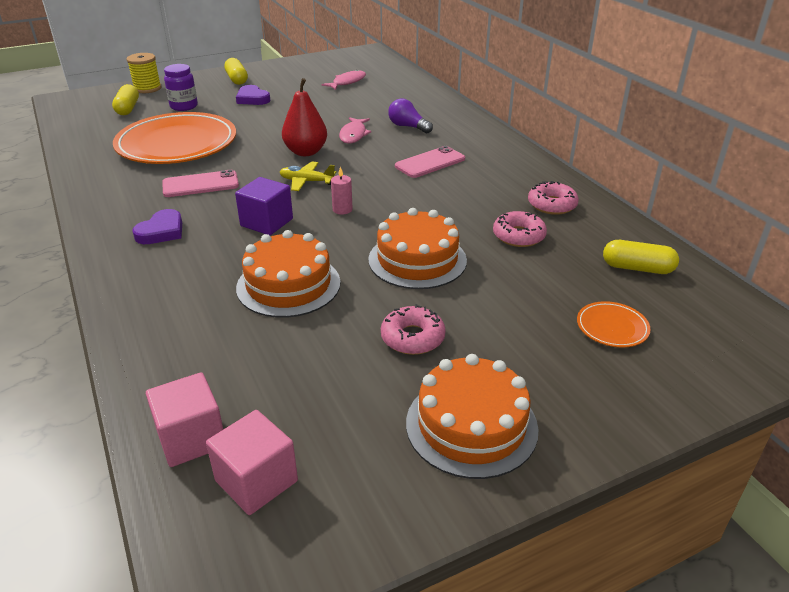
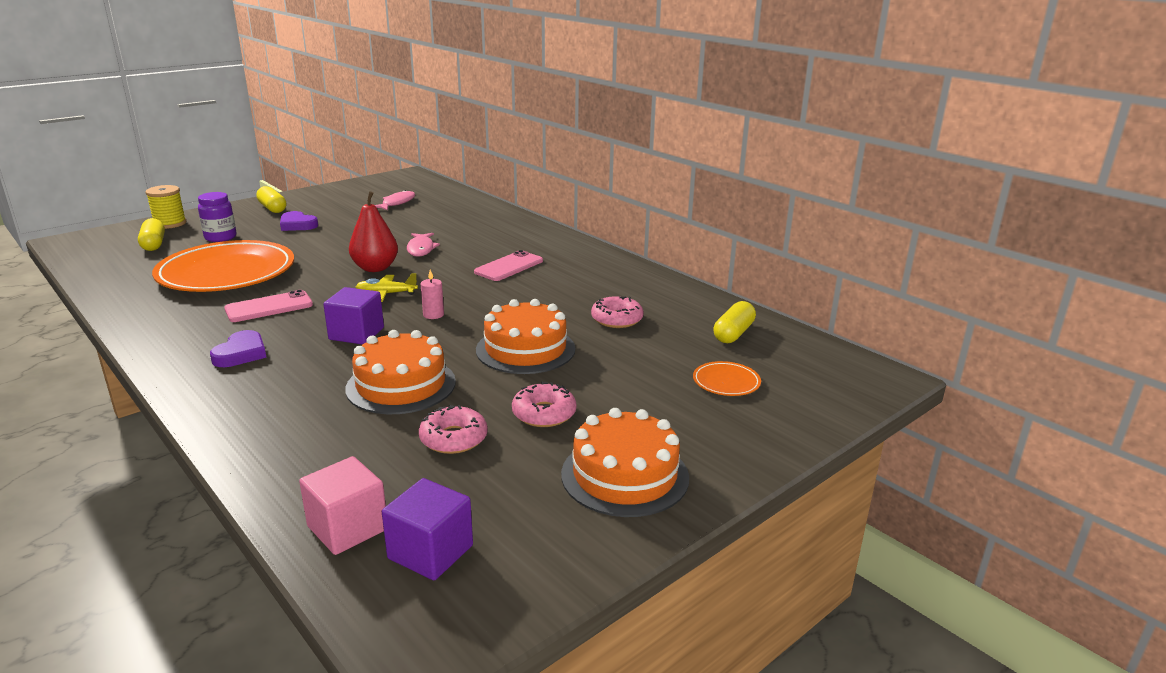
camera: 15 degrees left, 10 degrees down
(256, 481) = (430, 552): pink cube -> purple cube
(408, 127) = (475, 237): purple light bulb -> none
(552, 205) = (639, 291): pink donut -> pink donut (453, 438)
(637, 268) = (733, 333): yellow capsule -> yellow capsule turned 60 degrees counterclockwise

